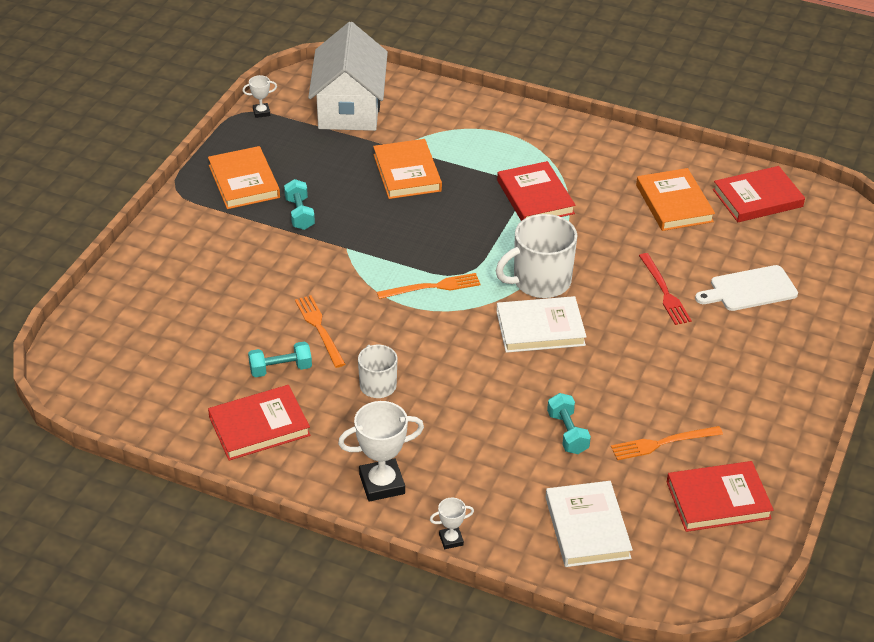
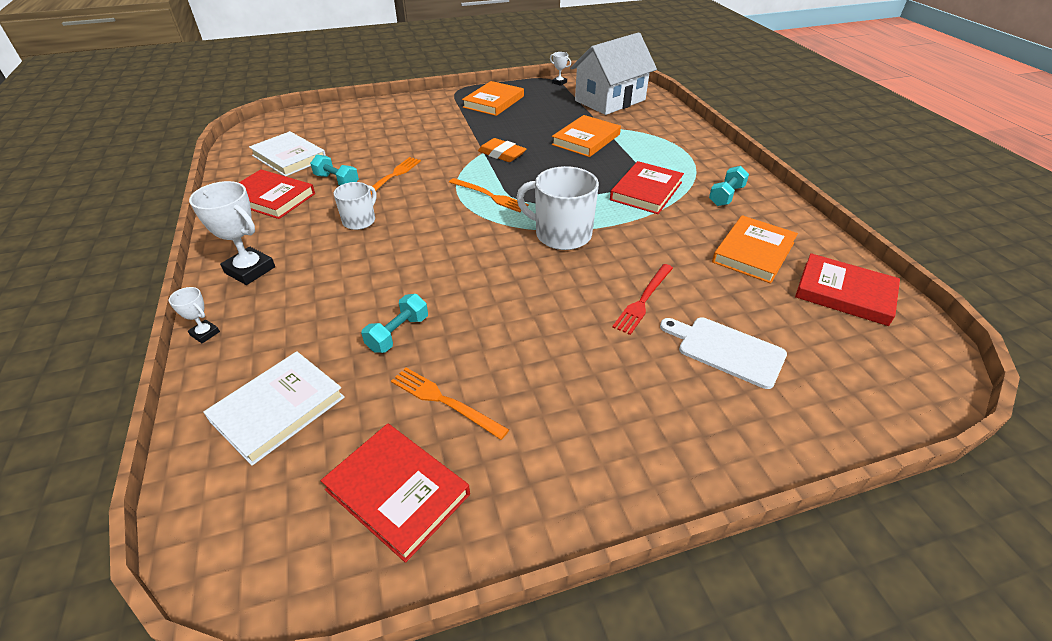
camera: 50 degrees right, 0 degrees up
(300, 214) = (491, 126): turquoise dumbbell -> turquoise dumbbell (726, 196)
(366, 239) = (501, 154): none -> orange eraser
(540, 328) = (509, 259): white book -> white book (289, 157)

